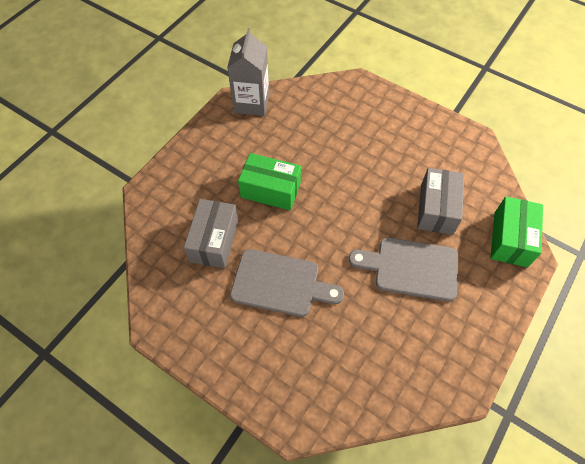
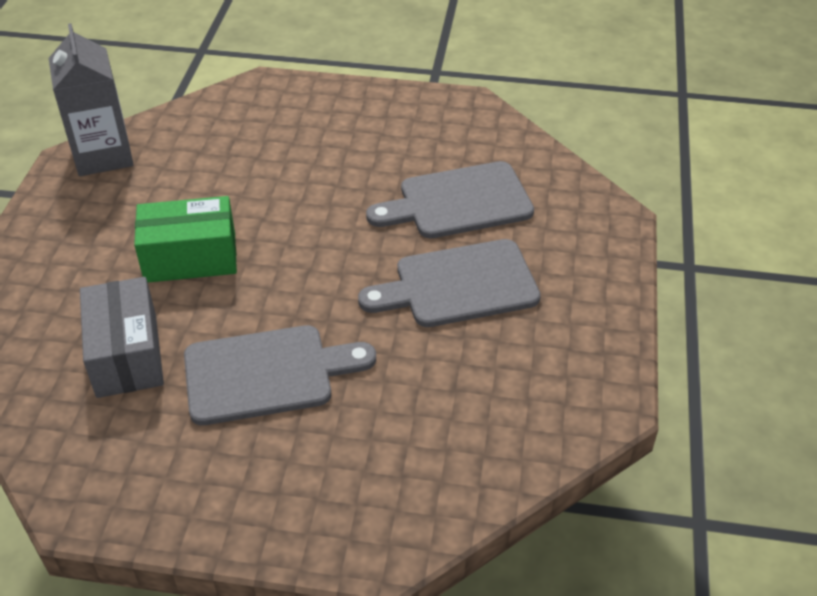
camera: 25 degrees left, 15 degrees down
(436, 209) = (458, 202): grey box -> grey cutting board
(510, 239) = (578, 205): green box -> none

